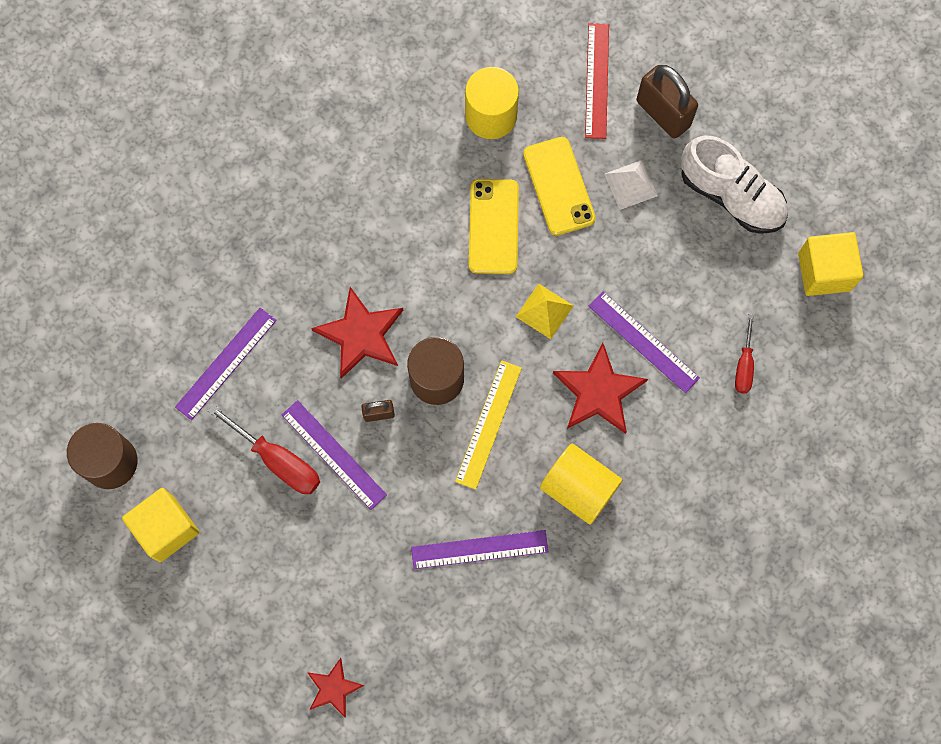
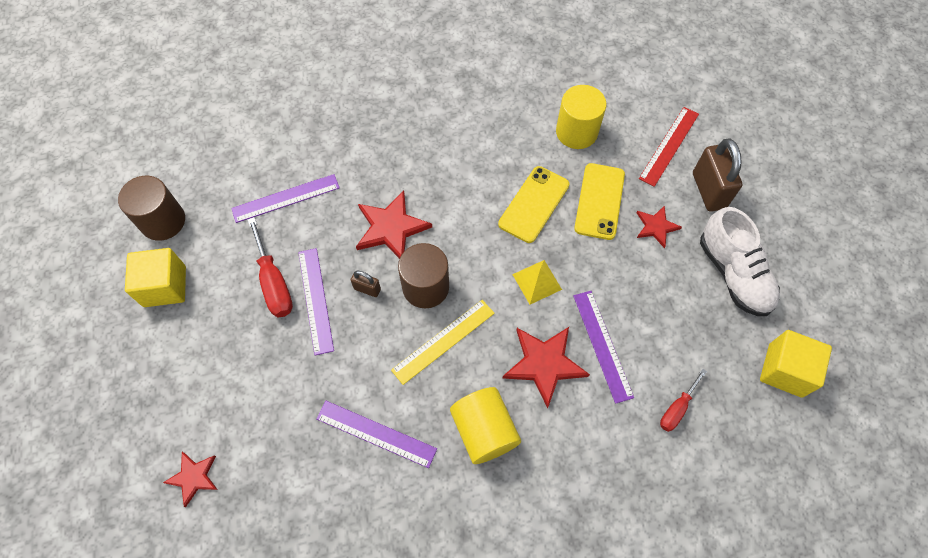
camera: 30 degrees right, 10 degrees down
(631, 184) = (656, 227): white pyramid -> red star

